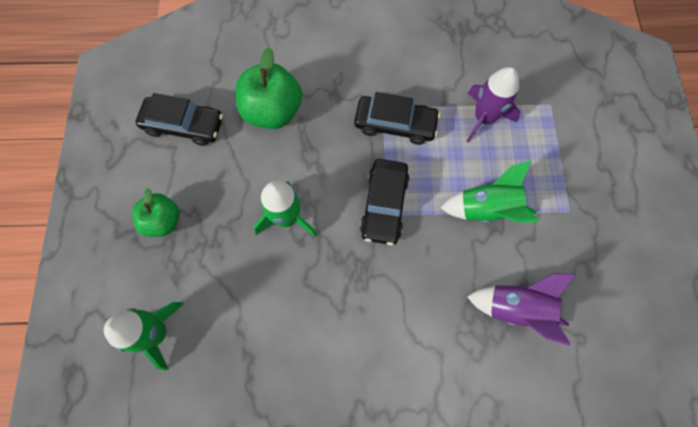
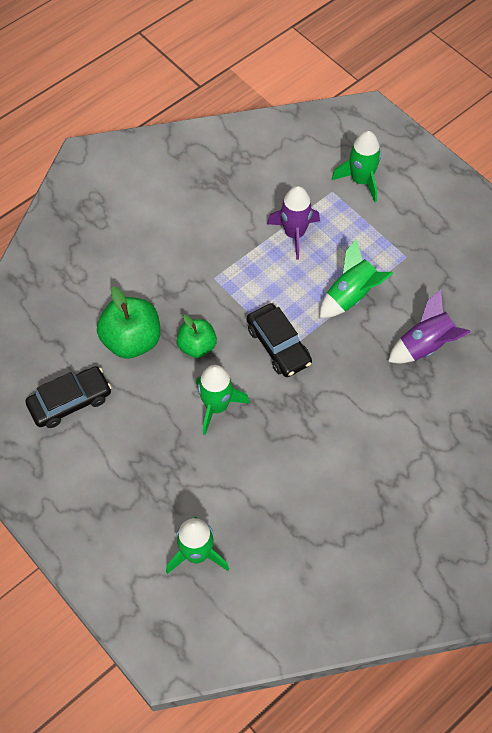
camera: 40 degrees left, 10 degrees down
(163, 221) = (124, 479): green apple -> green apple (197, 346)
(395, 124) = (234, 283): black car -> none
(585, 112) = (361, 180): none -> green rocket

